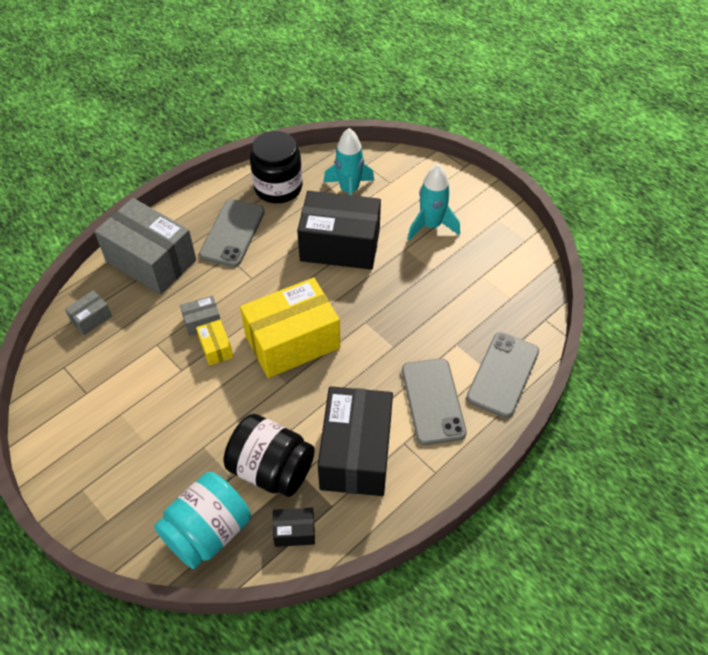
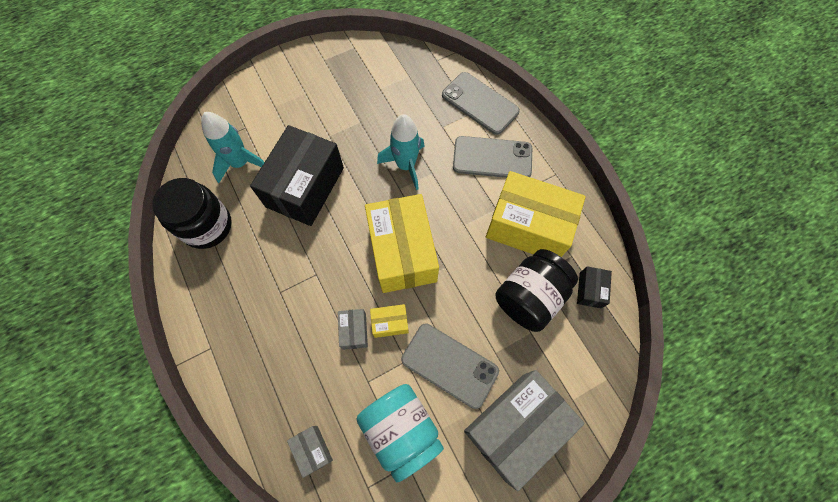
camera: 75 degrees left, 15 degrees up
(151, 261) = (256, 373): grey box -> grey box (515, 426)
(208, 532) = (580, 362): turquoise jar -> turquoise jar (401, 430)
(232, 233) = (250, 282): grey phone -> grey phone (449, 365)
(356, 453) = (528, 227): black box -> yellow box
(431, 225) = (311, 109): turquoise rocket -> turquoise rocket (406, 165)

